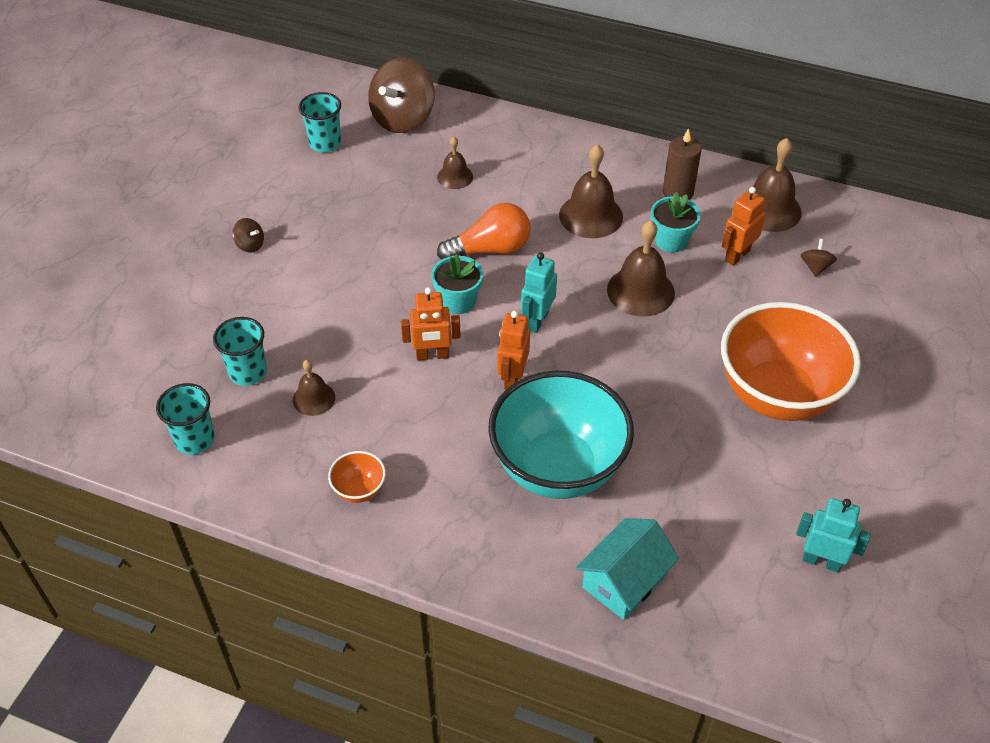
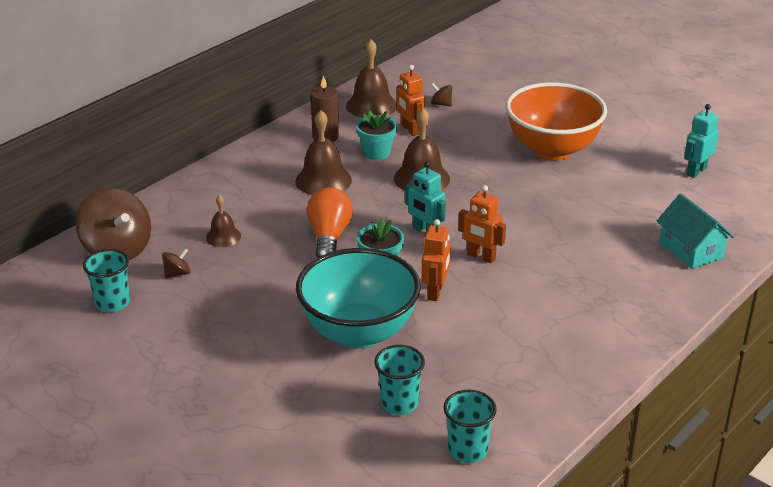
camera: 70 degrees left, 15 degrees down
(250, 245) = (226, 376): brown spinning top -> brown spinning top (177, 274)
(314, 398) = (452, 367): brown bell -> none
(359, 490) = (565, 359): orange bowl -> none
(558, 468) = (580, 255): turquoise bowl -> turquoise bowl (359, 332)

